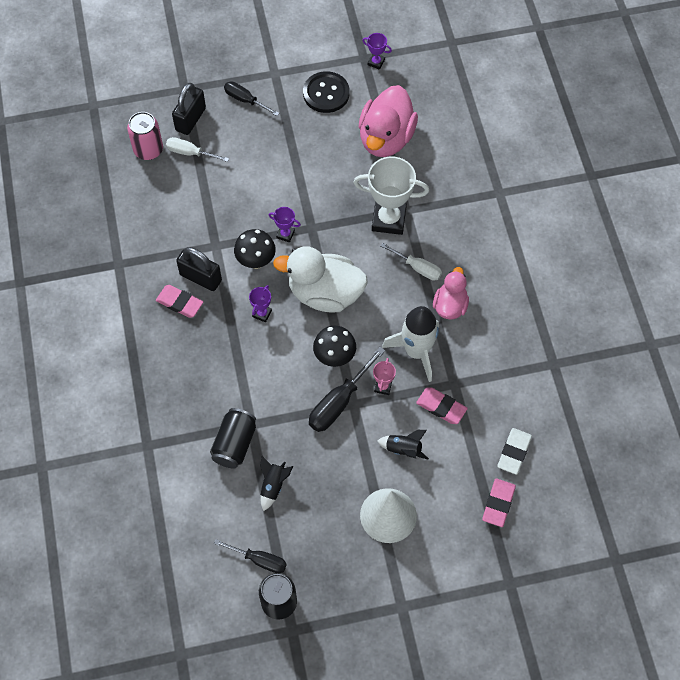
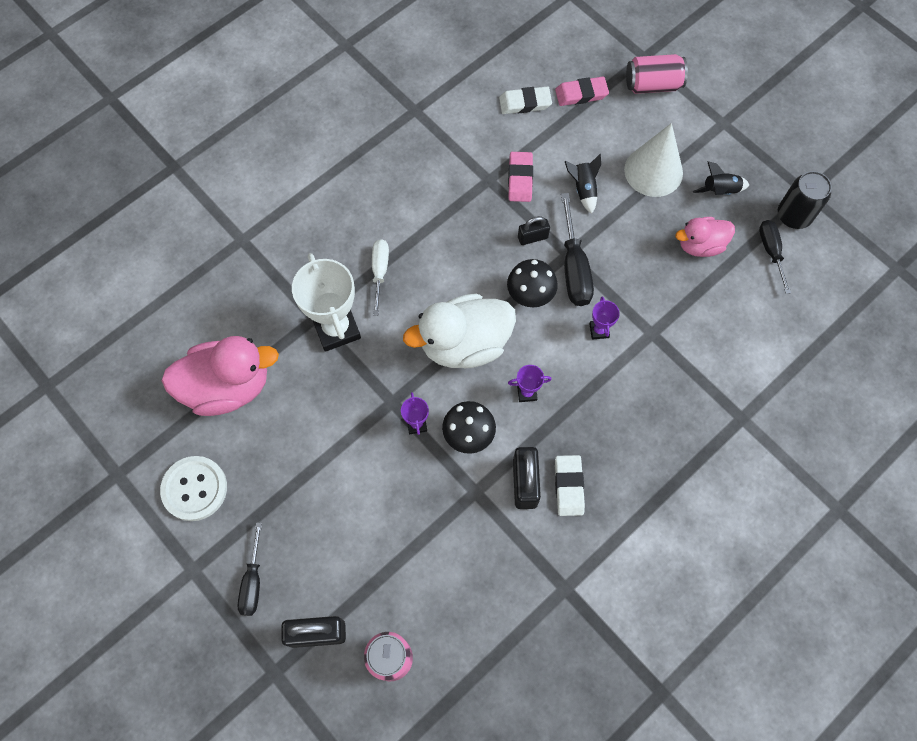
camera: 120 degrees left, 5 degrees up
(179, 303) = (569, 486): pink eraser -> white eraser
(190, 153) = (367, 601): white screwdriver -> none
(234, 444) = (682, 336): black can -> none
(273, 486) = (696, 279): black rocket -> black rocket (720, 191)
(325, 293) = (464, 344): white duck -> white duck turned 90 degrees clockwise
(326, 93) = (194, 489): black button -> white button
(339, 402) = (574, 267): black screwdriver -> black screwdriver turned 75 degrees clockwise
(376, 62) = (118, 456): purple trophy -> purple trophy (599, 330)
(383, 387) = (532, 237): pink trophy -> black padlock
(416, 351) = (475, 227): white rocket -> none
(450, 306) = (406, 222): pink duck -> pink duck (700, 245)
(475, 570) = (652, 85): none -> pink can

